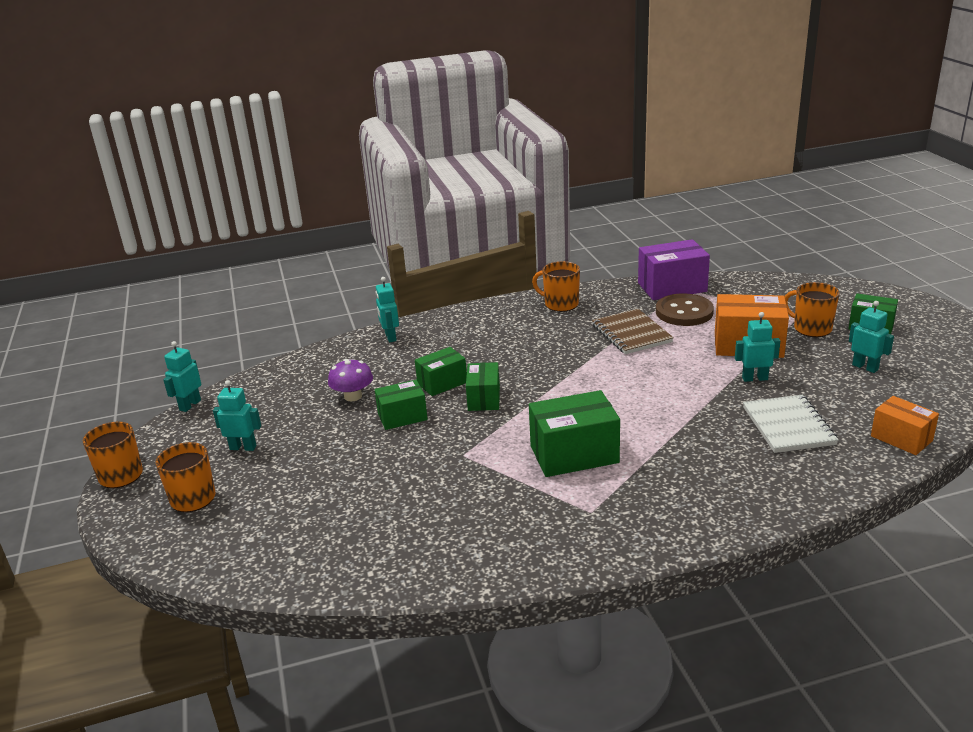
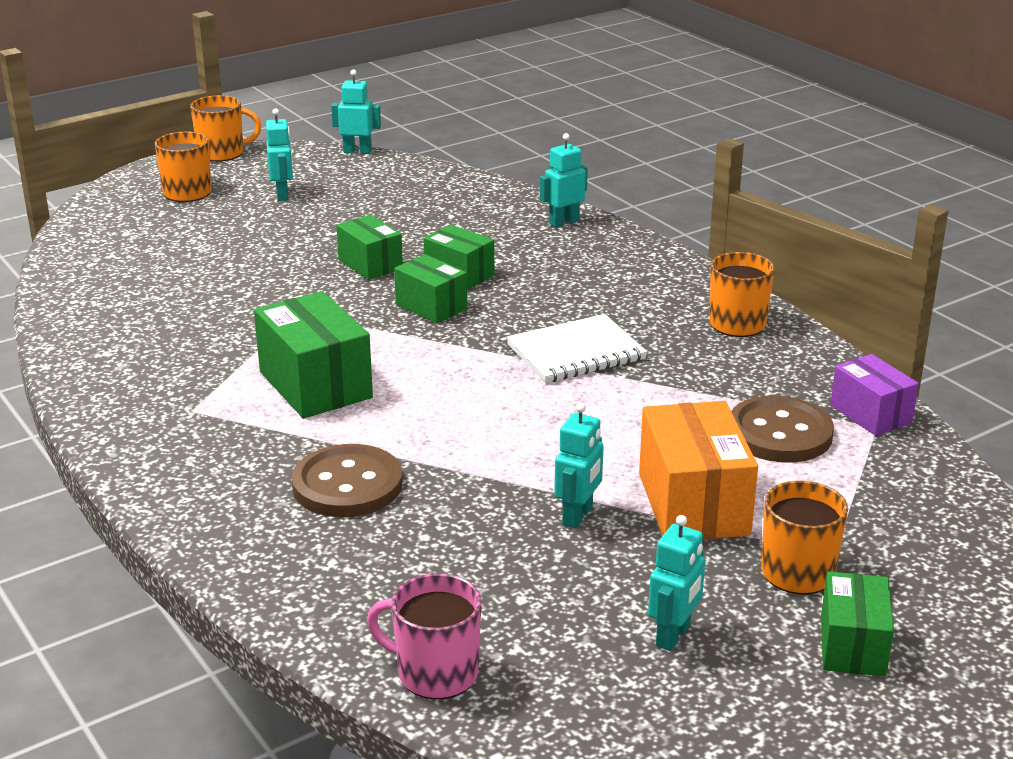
camera: 70 degrees right, 0 degrees up
(353, 396) = (407, 228): purple mushroom -> none
(484, 398) = (431, 306): green box -> green box turned 60 degrees clockwise
(631, 334) = (672, 392): brown notebook -> none
(672, 287) = (870, 414): purple box -> purple box, size x0.62
(707, 451) = (347, 485): none -> brown button
(754, 378) = (578, 516): turquoise robot -> turquoise robot turned 45 degrees clockwise
(788, 426) = (439, 554): white notebook -> white notebook (576, 352)
(901, 438) = (435, 673): orange box -> pink mug

